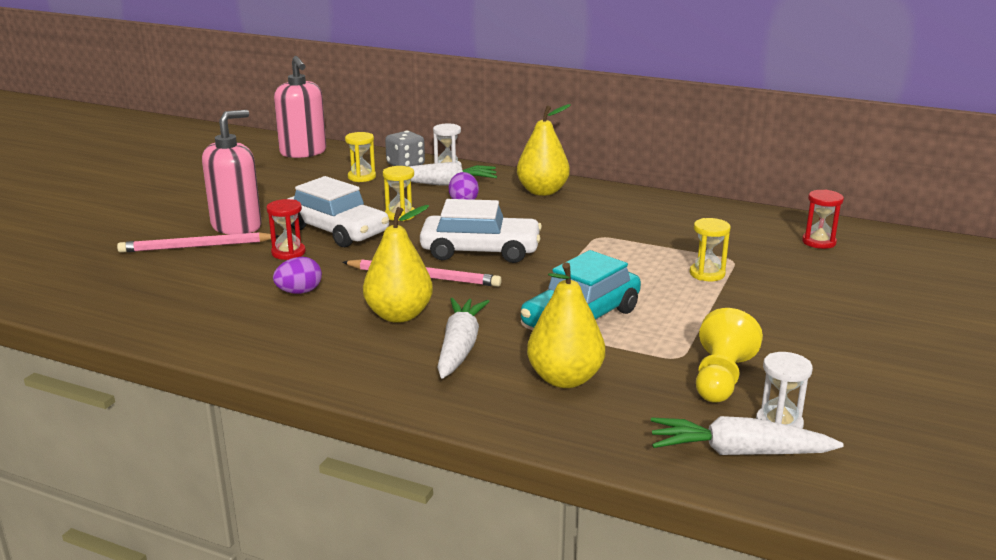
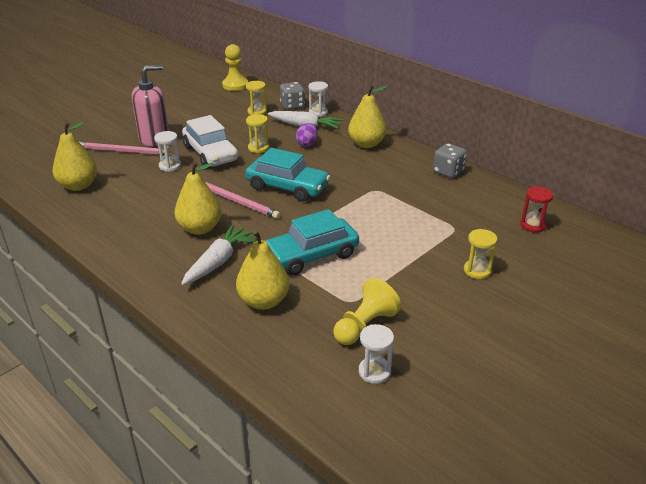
camera: 20 degrees right, 10 degrees up
(163, 296) = (78, 186): none -> yellow pear
(288, 253) = (170, 166): red hourglass -> white hourglass
(299, 292) = (155, 198): purple egg -> none
(303, 152) = (235, 85): pink soap dispenser -> yellow pawn
(480, 251) = (287, 187): white car -> turquoise car
(671, 205) = (448, 172): none -> grey dice
(707, 274) = (426, 237): yellow hourglass -> yellow hourglass (477, 271)
(738, 452) = (329, 386): white carrot -> none

